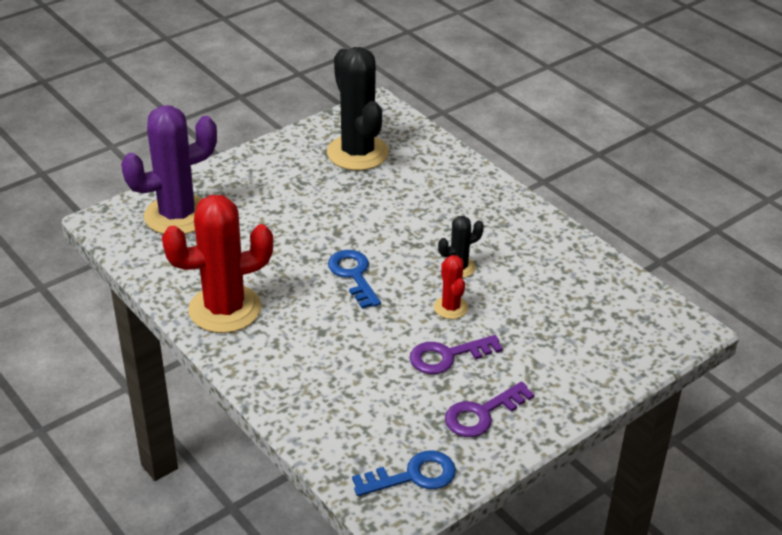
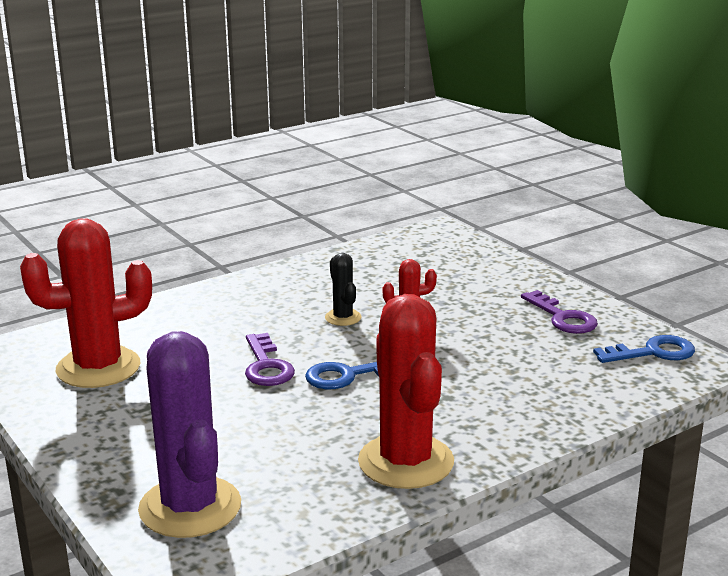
camera: 85 degrees left, 15 degrees down
(357, 153) = (98, 368): black cactus -> red cactus
(413, 476) = (653, 352): blue key -> blue key turned 90 degrees clockwise
(447, 356) = (484, 330): purple key -> purple key (266, 366)

